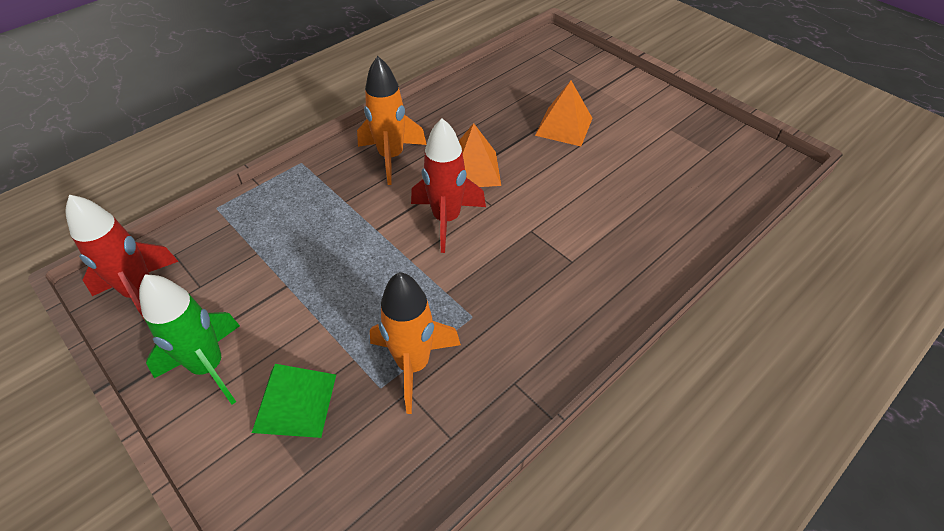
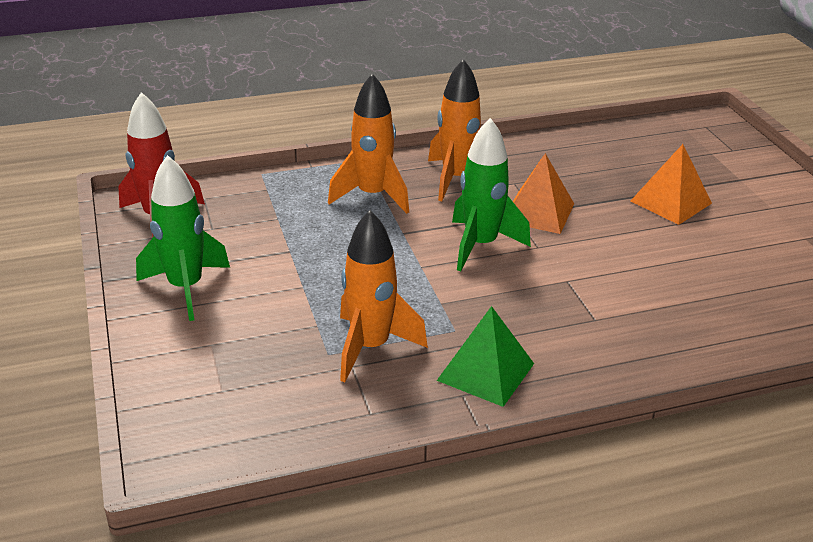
camera: 25 degrees right, 15 degrees down
(295, 402) = (244, 338): green pyramid -> green pyramid (485, 371)
(330, 199) = (372, 196): none -> orange rocket
(446, 219) = (481, 245): red rocket -> green rocket

